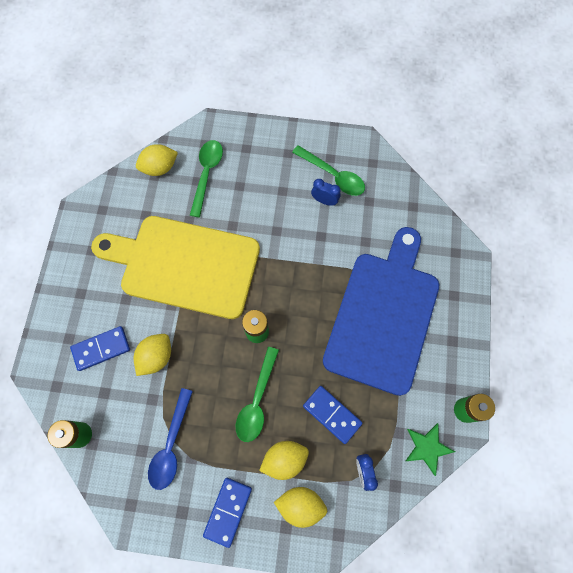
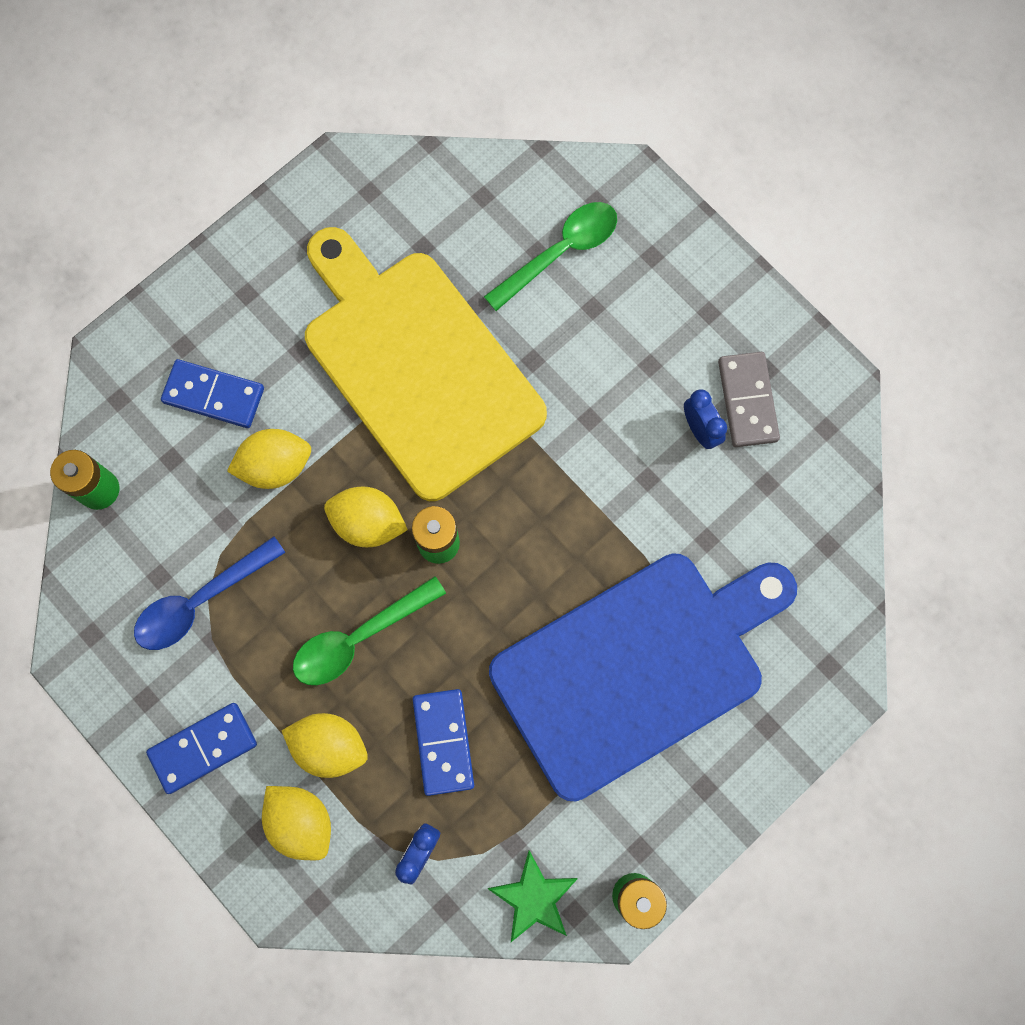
camera: 40 degrees right, 5 degrees up
(160, 168) = (500, 190): yellow lemon -> yellow lemon (368, 523)
(333, 175) = (747, 401): green spoon -> grey domino

